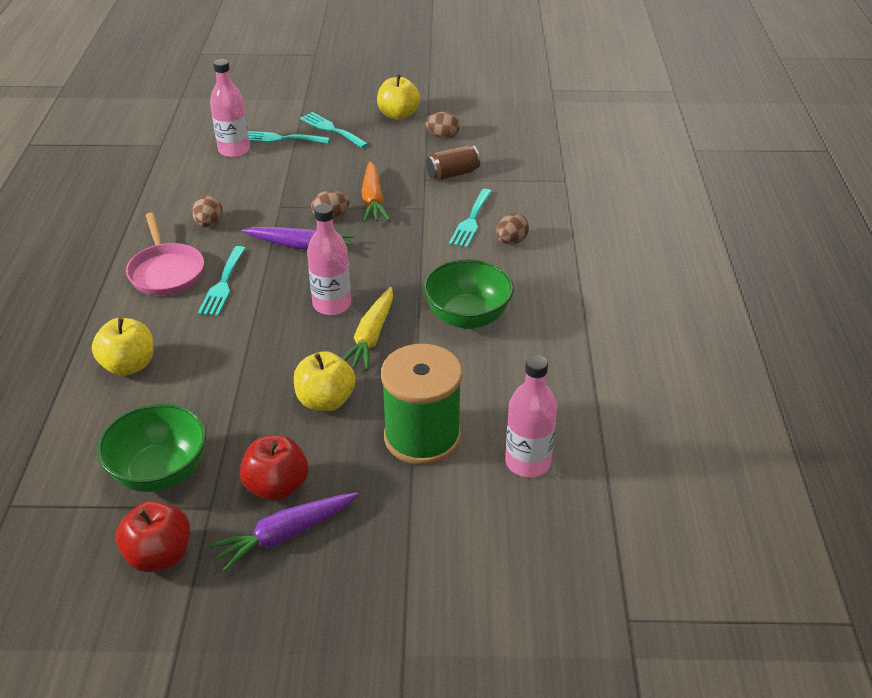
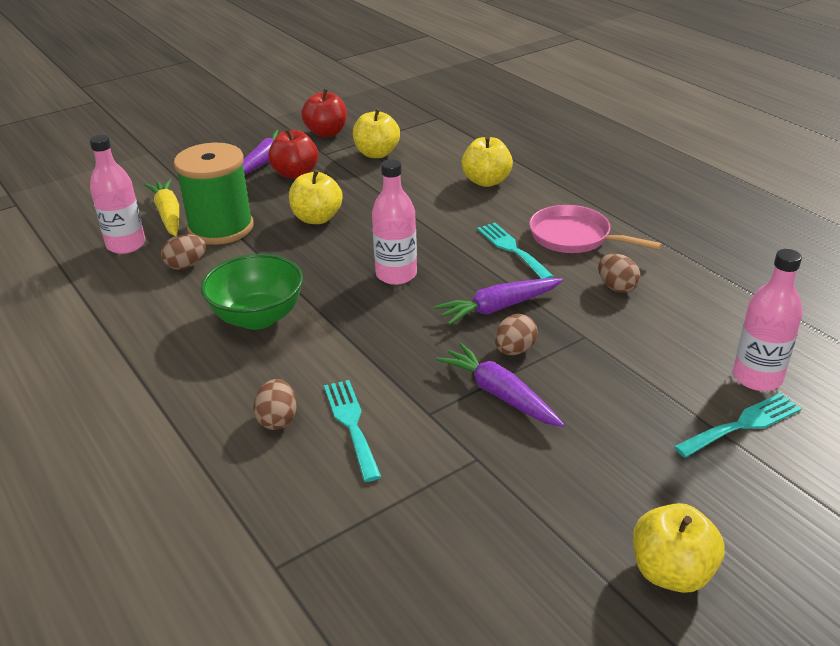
camera: 145 degrees right, 5 degrees down
(160, 472) = (376, 153): green bowl -> yellow apple
(331, 129) = (712, 479): turquoise fork -> none
(371, 337) = (331, 267): yellow carrot -> yellow carrot (168, 214)
(373, 200) = (499, 394): orange carrot -> purple carrot
(442, 136) = (546, 561): brown egg -> brown egg (186, 265)
(452, 174) = (449, 488): brown can -> none

